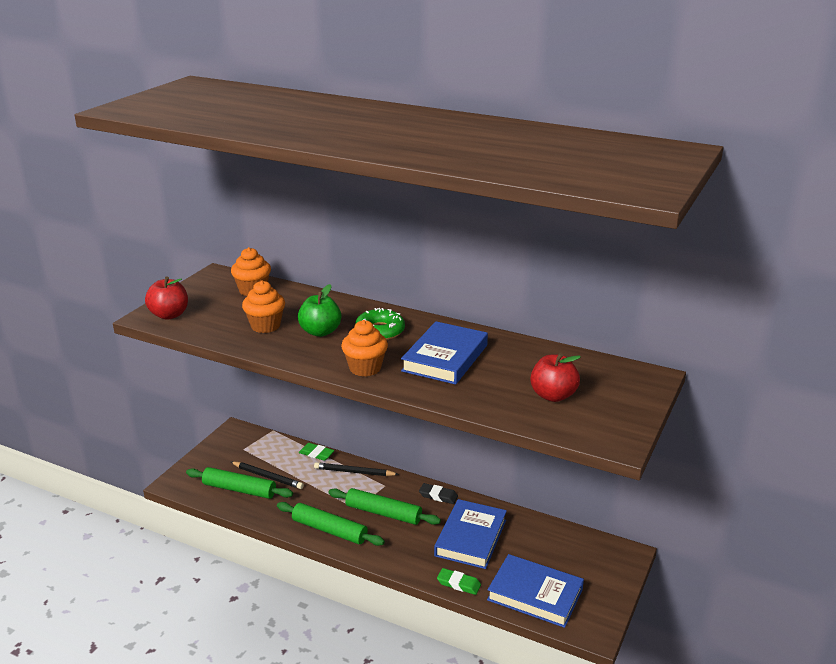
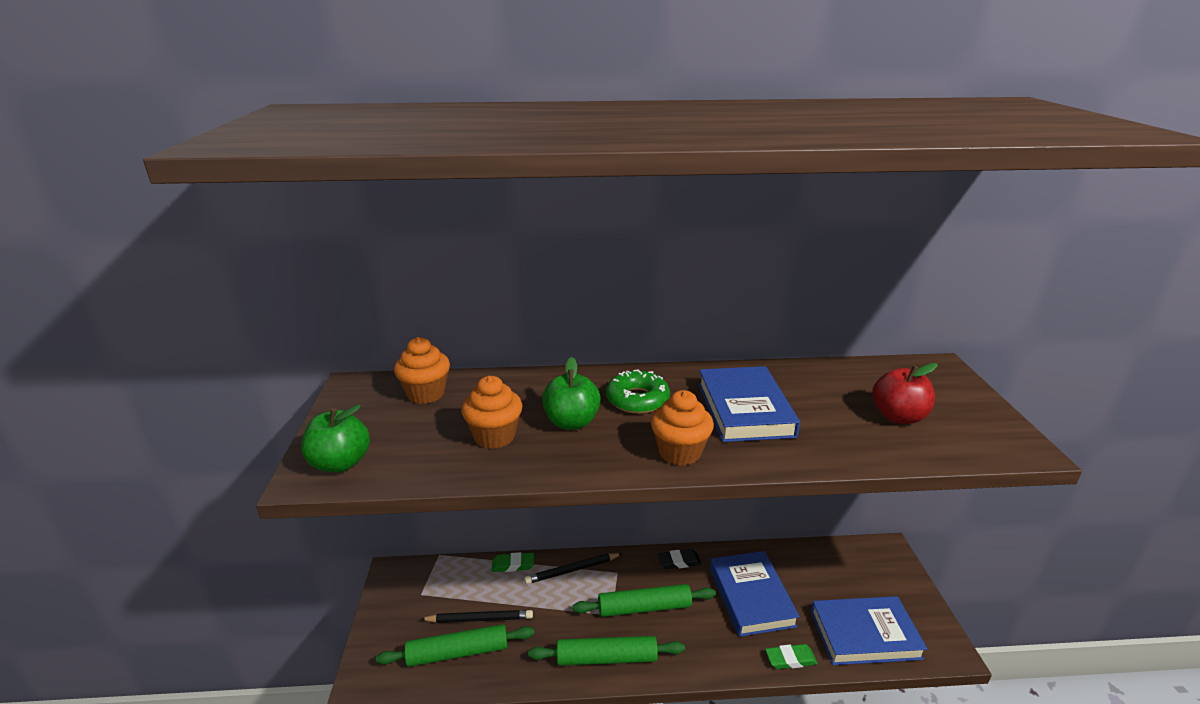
camera: 30 degrees left, 0 degrees up
(169, 315) = (340, 463): red apple -> green apple

